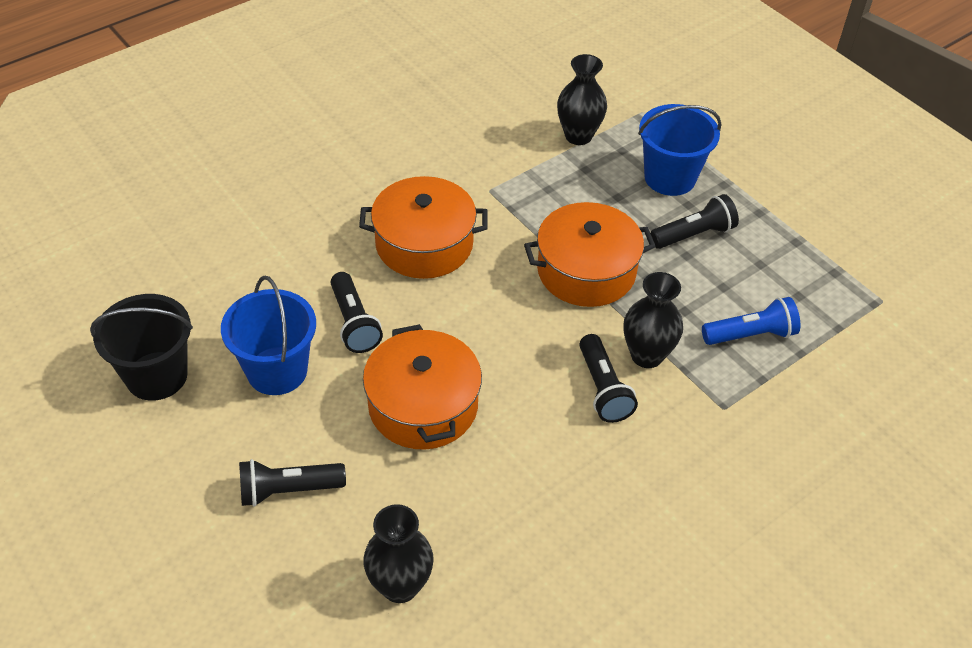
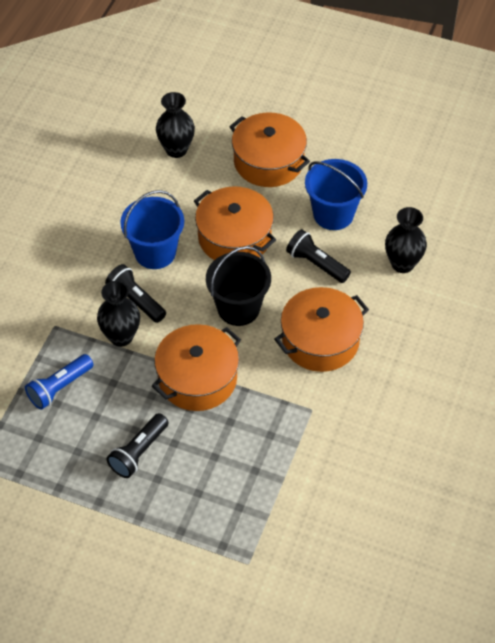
camera: 150 degrees right, 5 degrees up
(156, 376) = (395, 178): black bucket -> black bucket (238, 308)
(288, 490) = (268, 161): black flashlight -> orange pot
(578, 136) = (283, 503): black vase -> black vase (402, 264)
(670, 178) = (185, 499): blue bucket -> blue bucket (155, 252)

